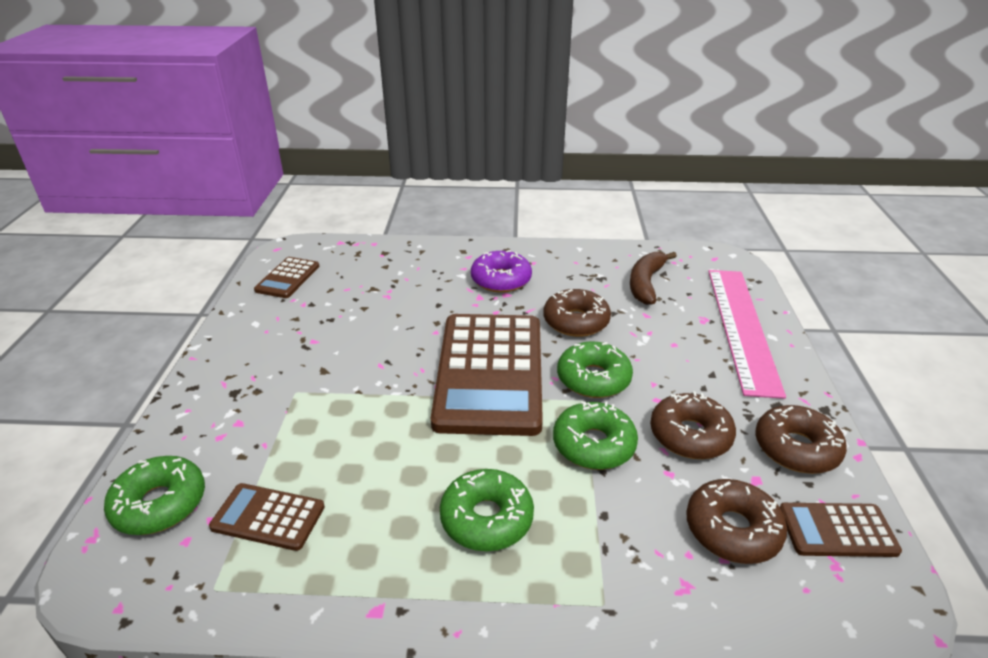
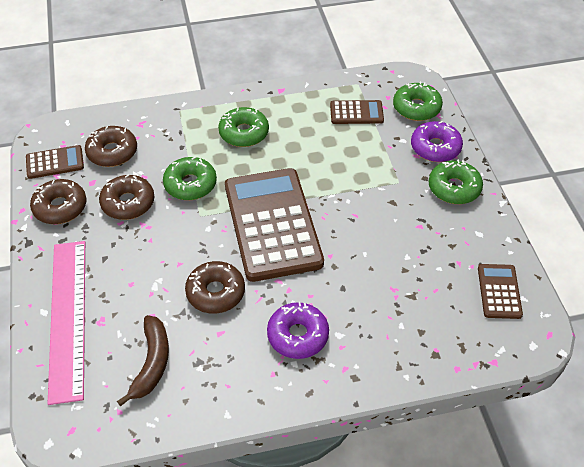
camera: 165 degrees right, 15 degrees up
(201, 428) = (435, 148): none -> purple donut
(593, 379) = (195, 235): green donut -> green donut (454, 188)

